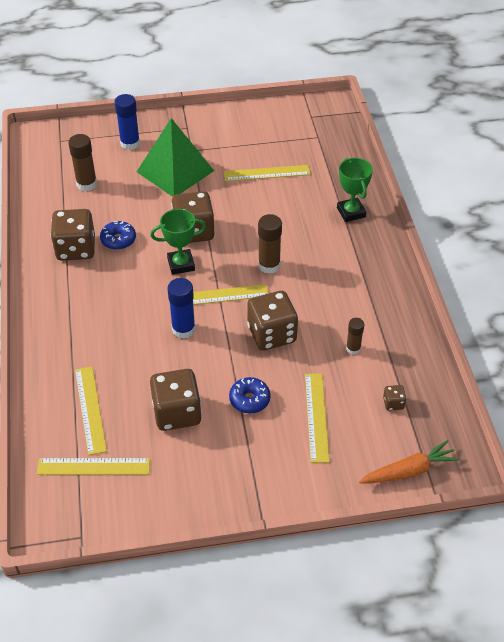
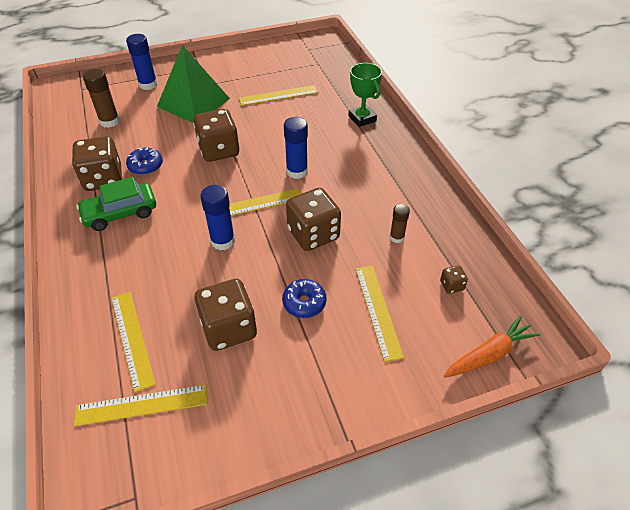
camera: 10 degrees left, 0 degrees up
(89, 288) = (120, 213): none -> green car
(181, 264) = (211, 180): green trophy -> none
(269, 265) = (297, 171): brown glue stick -> blue glue stick

